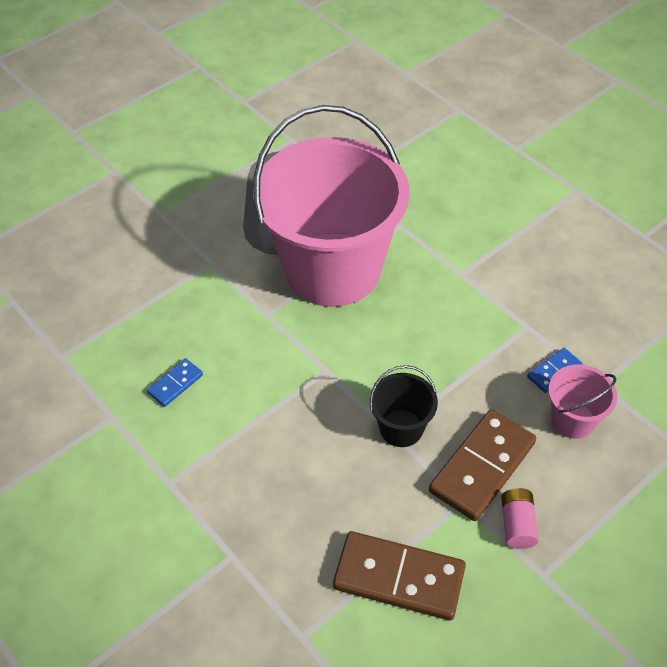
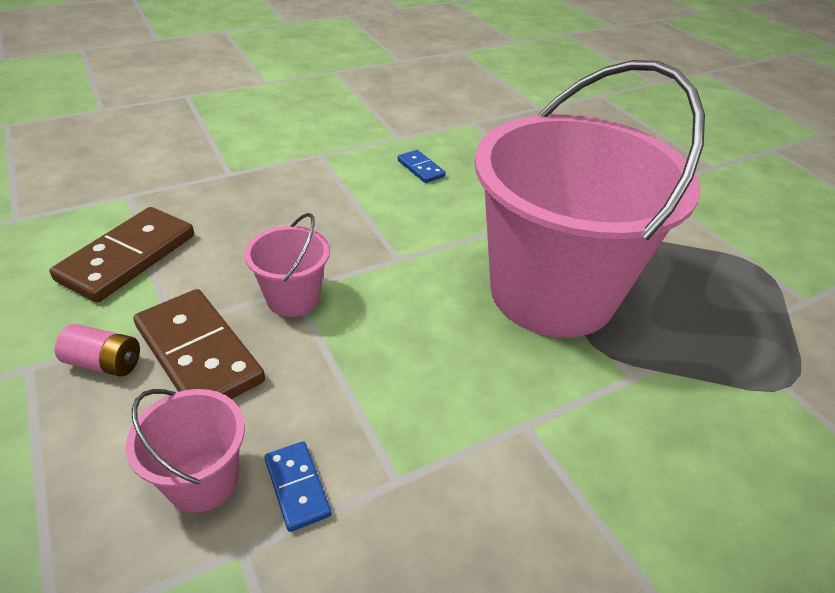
camera: 100 degrees right, 10 degrees down
(401, 428) = (293, 298): black bucket -> pink bucket

